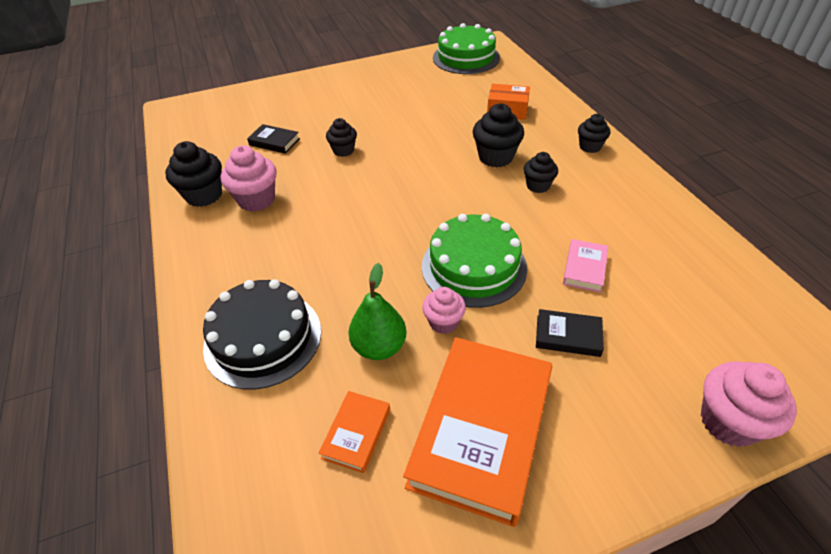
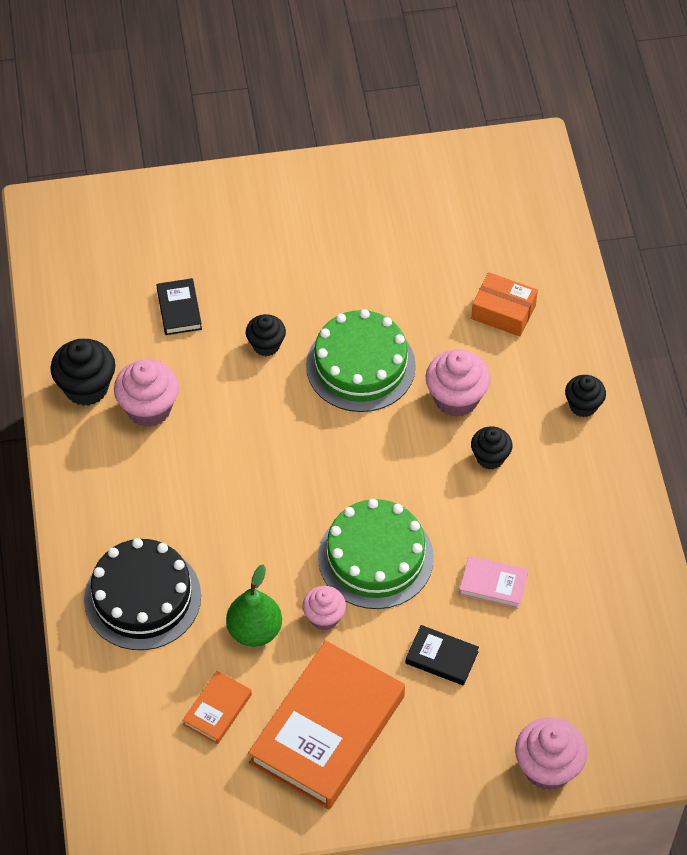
camera: 10 degrees right, 10 degrees up
(274, 142) = (179, 309): black book -> black book turned 45 degrees clockwise
(466, 58) = (484, 180): green cake -> green cake (360, 366)
(495, 157) = (456, 398): black cupcake -> pink cupcake
(584, 268) = (493, 584): pink book -> pink book turned 75 degrees clockwise

